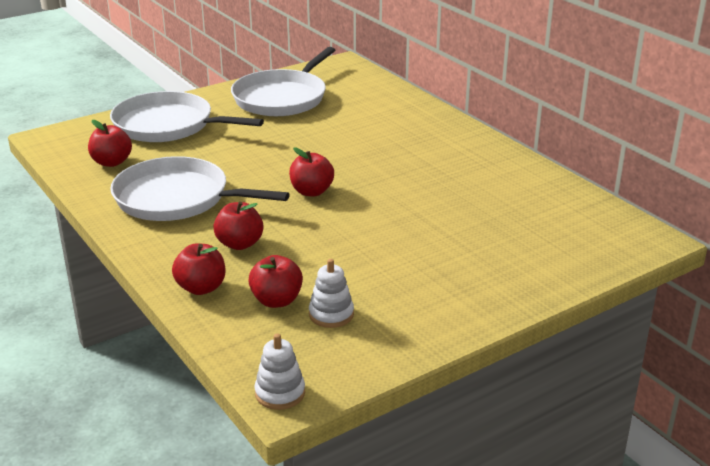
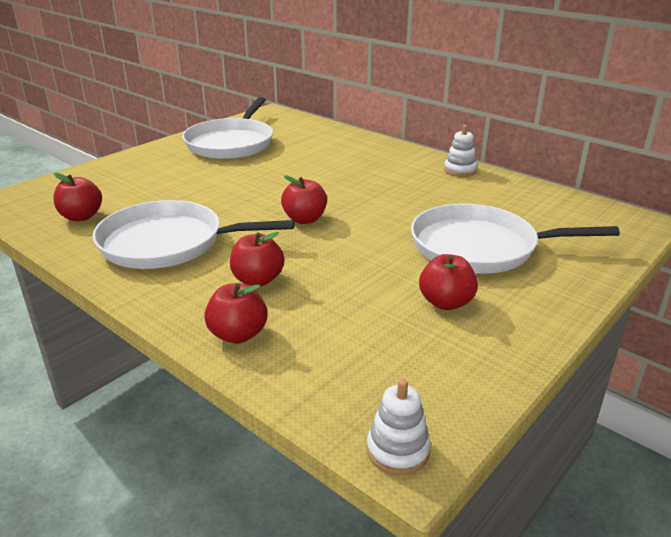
camera: 15 degrees left, 0 degrees up
(168, 125) = (129, 177): white pan -> white pan (480, 247)
(276, 300) = (330, 335): red apple -> red apple (446, 302)
(331, 314) = (398, 341): white stacking toy -> white stacking toy (460, 170)

